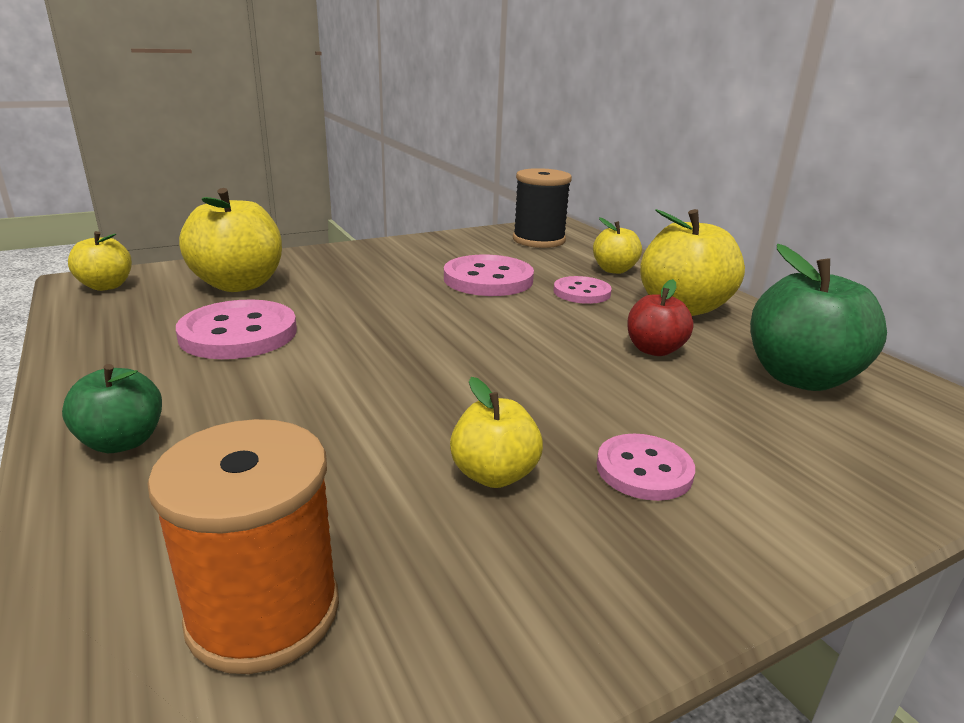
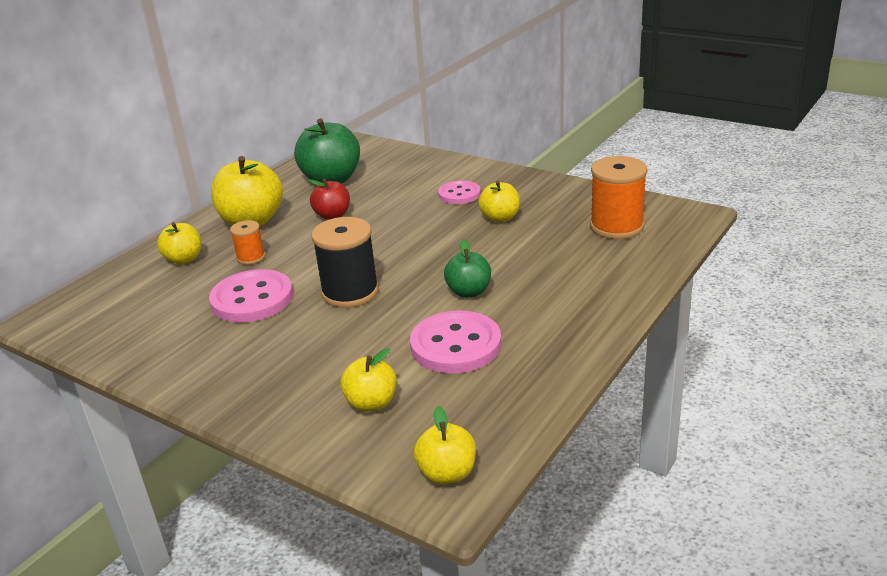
camera: 115 degrees left, 5 degrees up
(122, 442) = (593, 304): green apple -> green apple (469, 292)
(239, 284) = (371, 403): yellow apple -> yellow apple, size x0.57
(539, 240) = (111, 314): black spool -> black spool (350, 292)
(581, 292) = (251, 257): pink button -> orange spool

